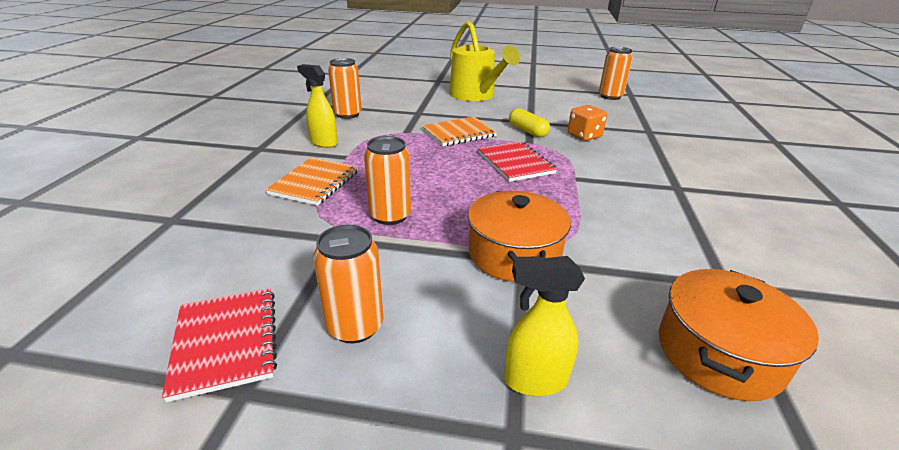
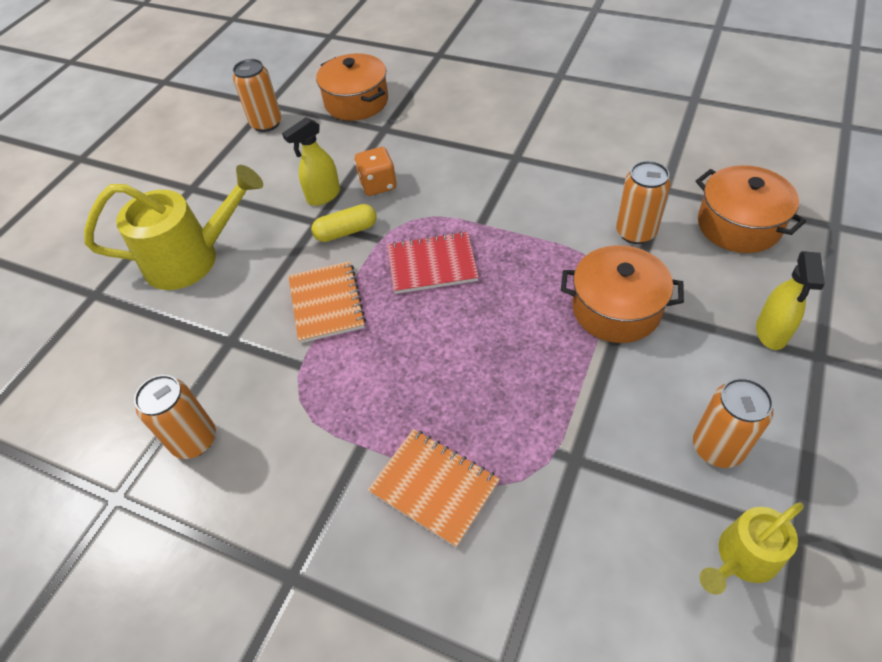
camera: 70 degrees left, 20 degrees up
(226, 342) = (742, 559): red notebook -> yellow watering can
(323, 143) = (301, 477): yellow spray bottle -> yellow spray bottle (323, 196)
(390, 216) = (533, 404): orange can -> orange can (635, 232)
(668, 119) = (356, 102): none -> orange pot

